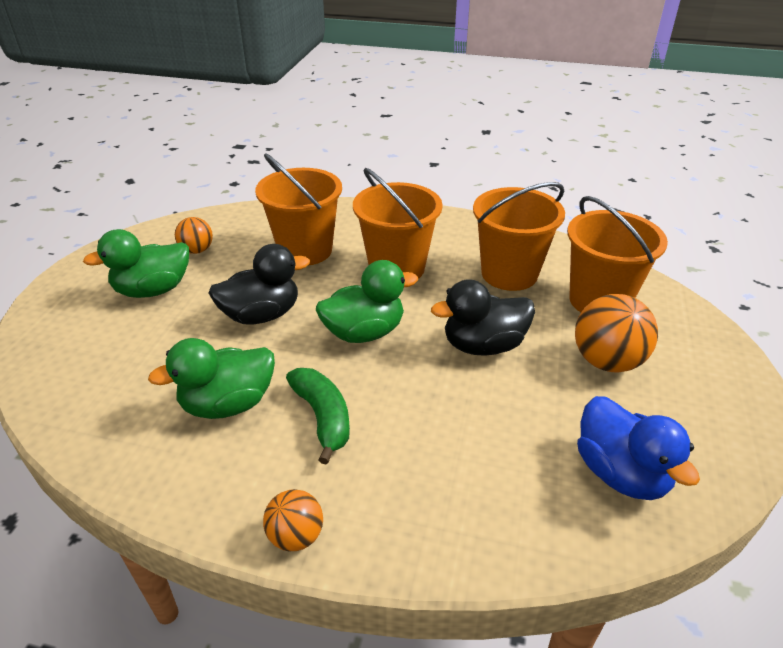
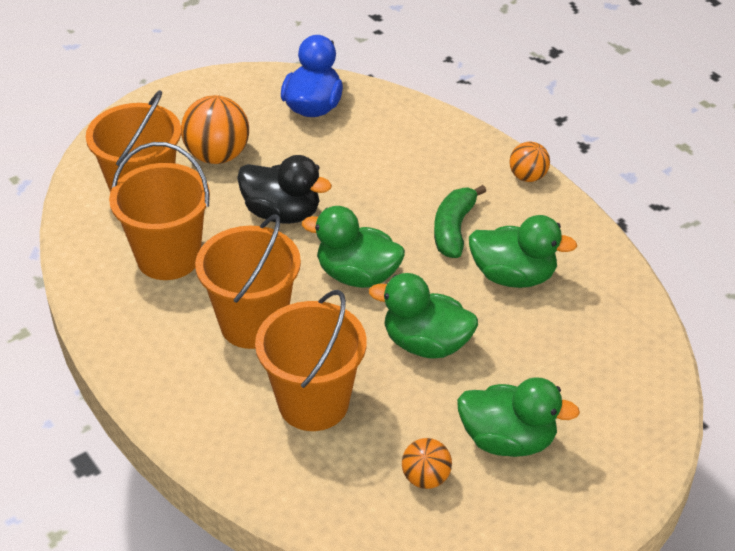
camera: 140 degrees left, 5 degrees up
(261, 315) = (426, 344): black duck -> green duck

